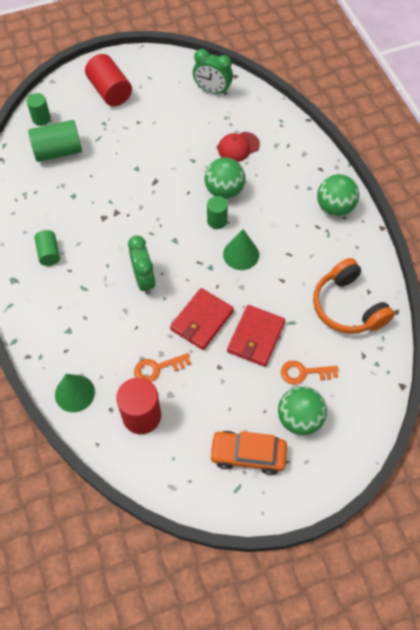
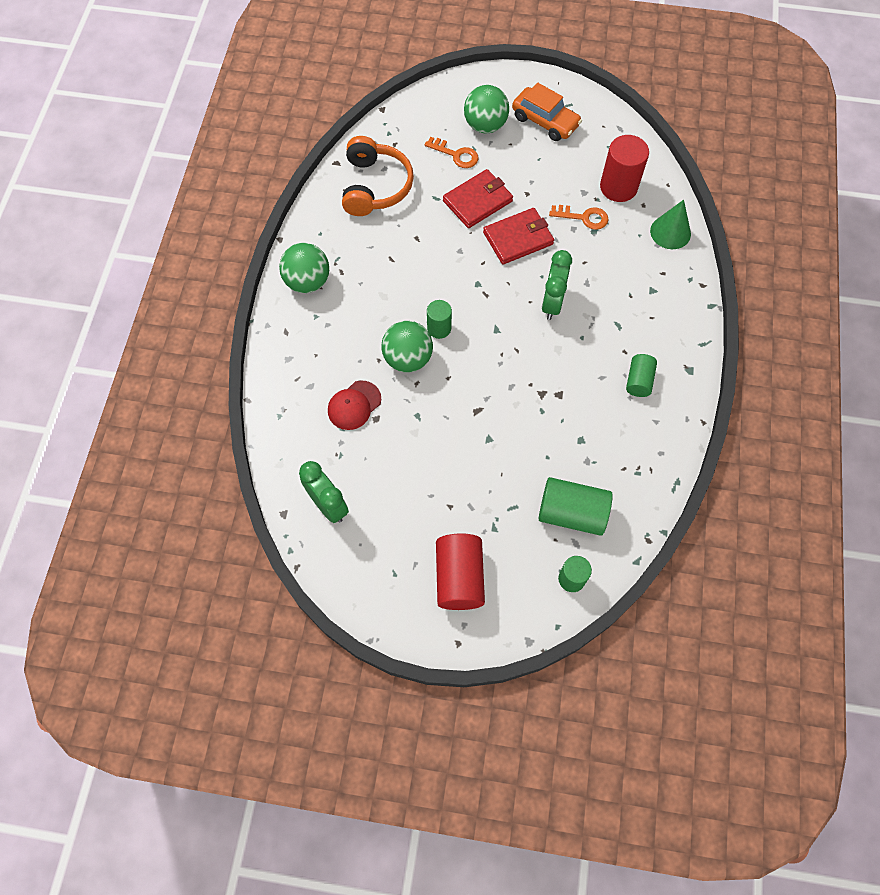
camera: 150 degrees left, 5 degrees up
(238, 147) = (354, 405): red cap -> red cap turned 135 degrees clockwise
(241, 254) = (438, 281): green cone -> none

